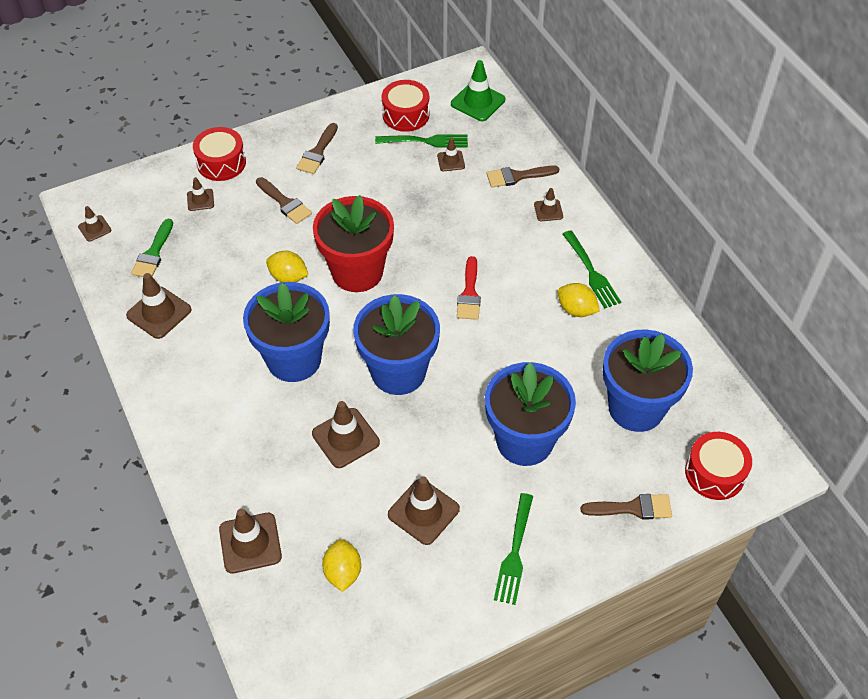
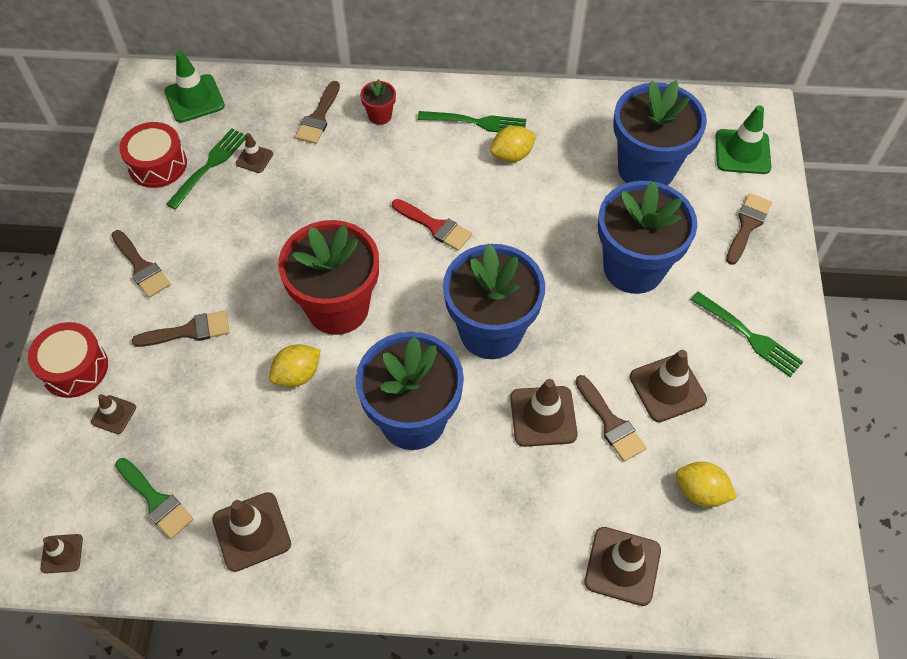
camera: 60 degrees left, 5 degrees up
(367, 485) = (611, 423): none -> brown brush
(548, 210) = (380, 116): brown traffic cone -> red flower pot
(715, 473) = (742, 152): red drum -> green traffic cone

